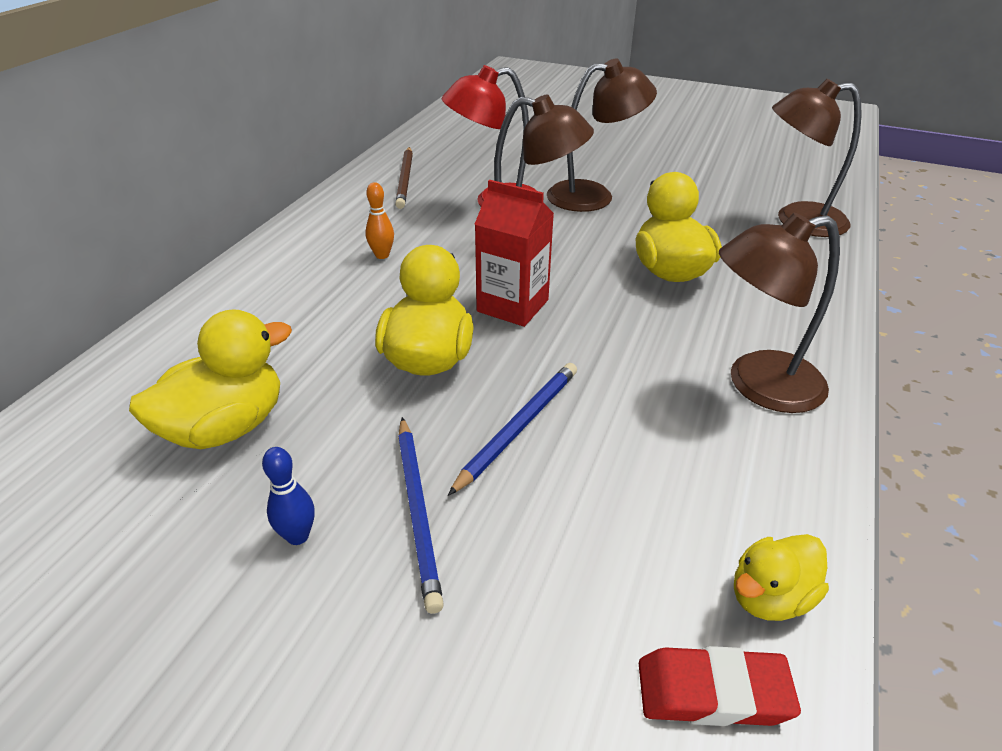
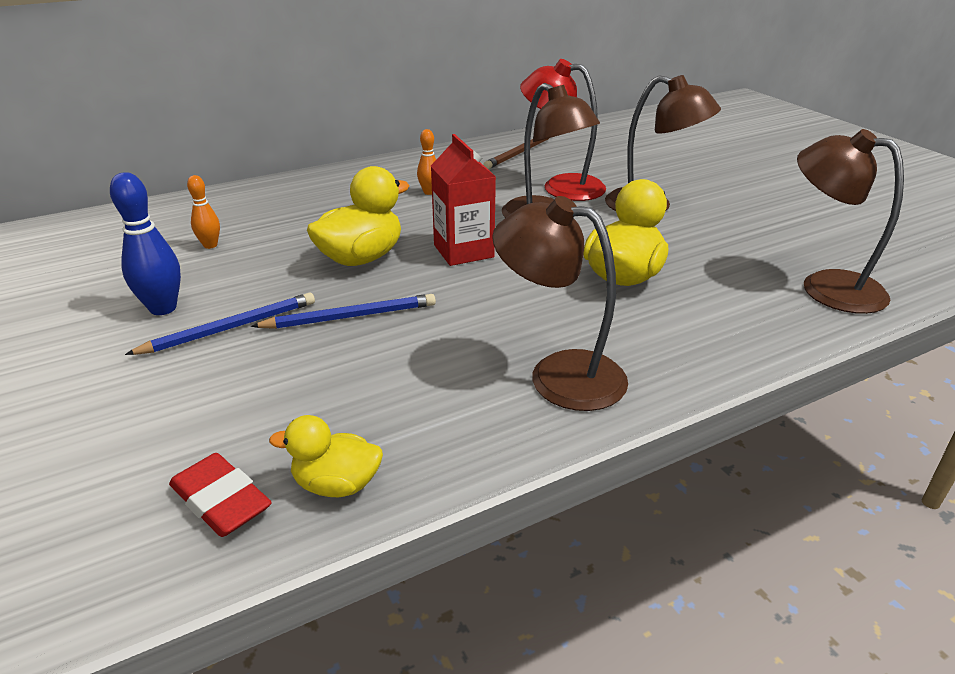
camera: 40 degrees right, 5 degrees down
(225, 427) = (210, 245): yellow duck -> orange bowling pin
(298, 536) = (163, 308): blue bowling pin -> blue bowling pin, size x1.67
(418, 511) = (230, 328): blue pencil -> blue pencil turned 150 degrees counterclockwise

